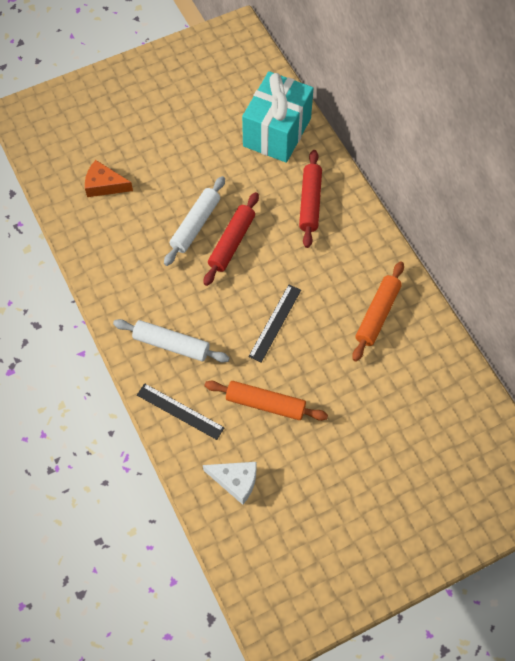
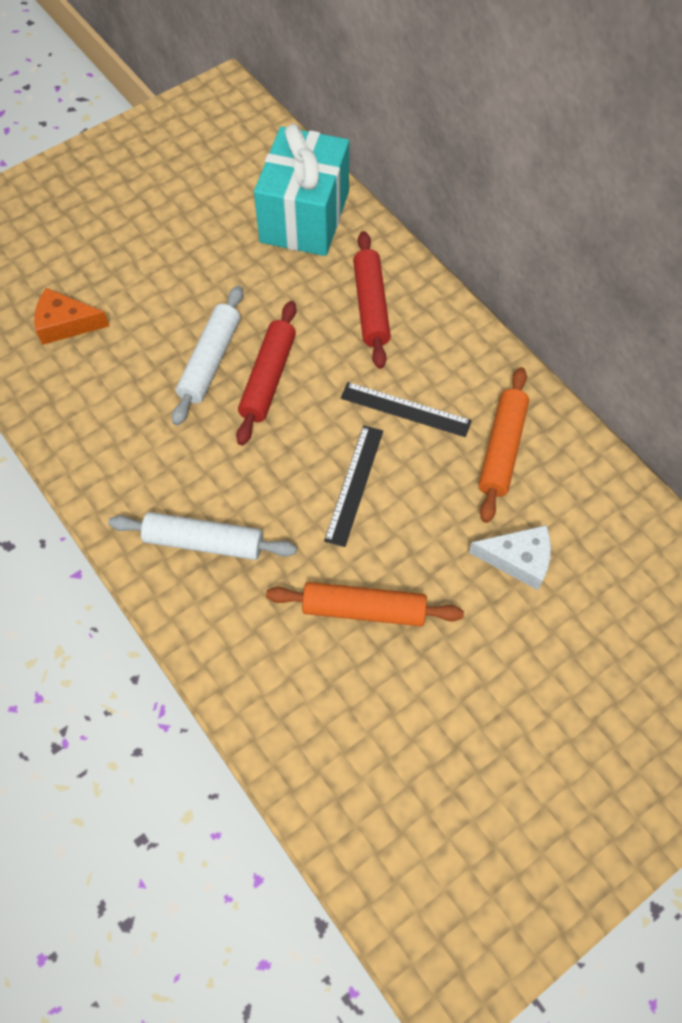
camera: 10 degrees left, 0 degrees up
(180, 411) = (234, 642): black ruler -> black ruler (405, 409)
(235, 481) = (341, 739): white cheese -> white cheese (518, 559)

